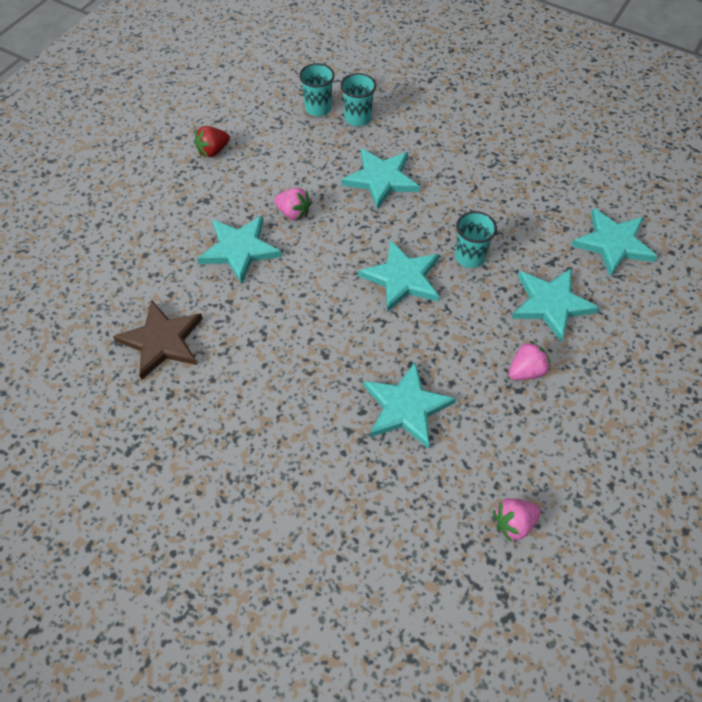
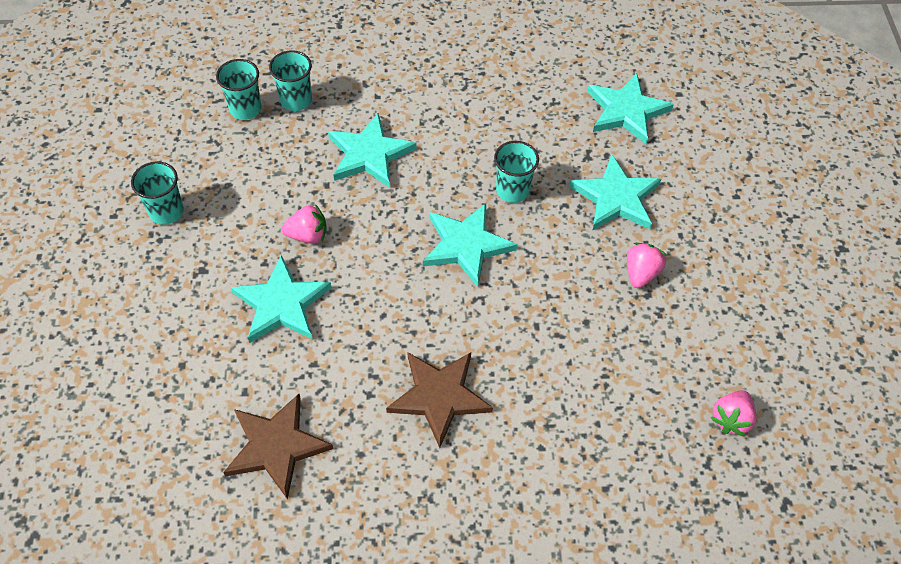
camera: 35 degrees left, 0 degrees up
(213, 151) = (166, 211): red strawberry -> turquoise cup
(297, 372) = (439, 396): none -> brown star
(406, 407) = (564, 370): turquoise star -> none

